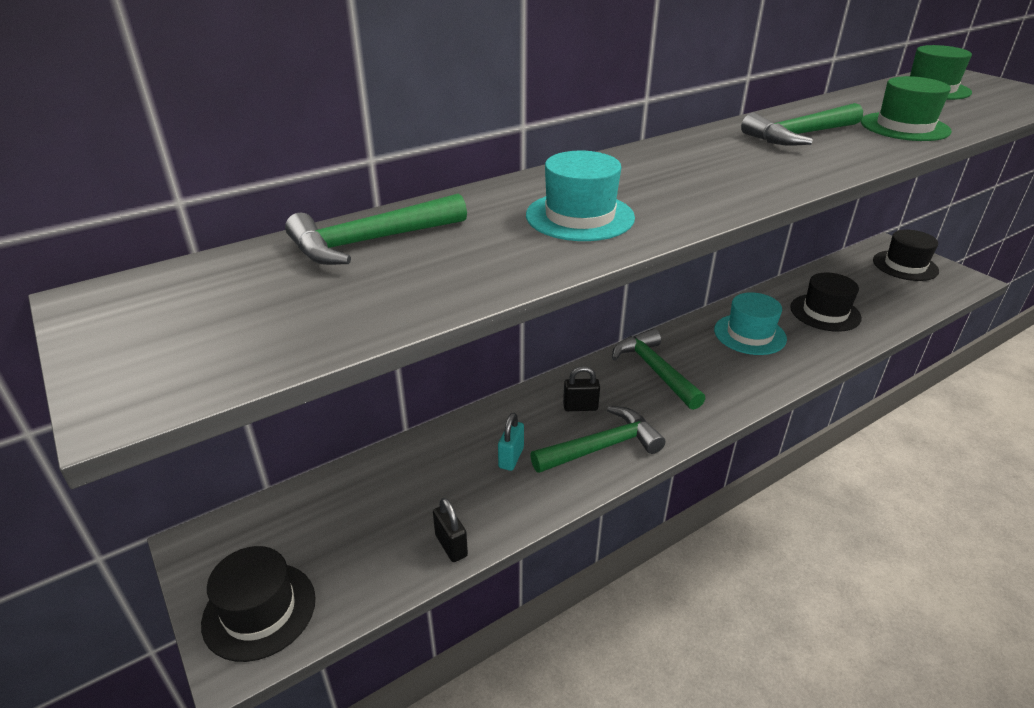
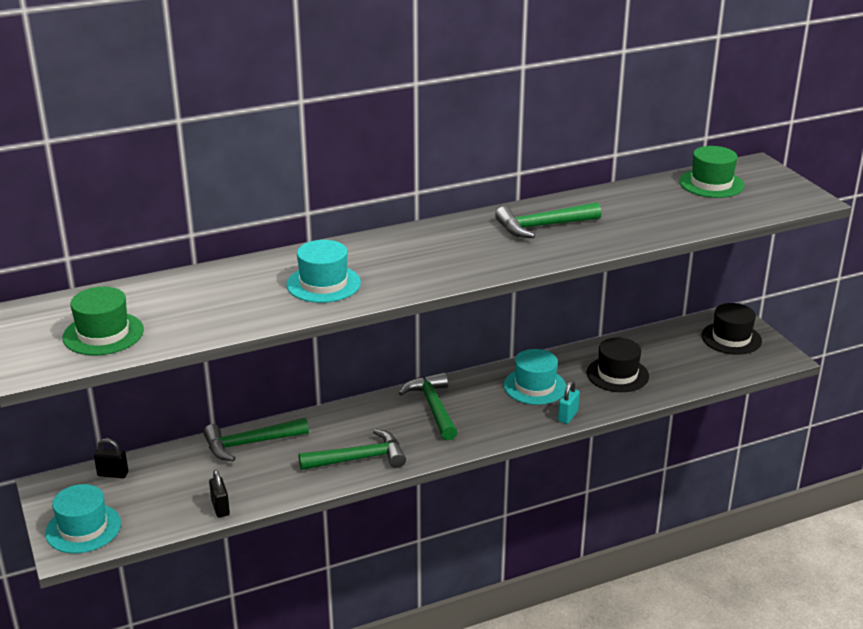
camera: 10 degrees right, 5 degrees down
(259, 610) = (83, 528): black hat -> turquoise hat
(371, 241) = (180, 290): green hammer -> green hammer (250, 444)
(511, 458) = (286, 458): turquoise padlock -> turquoise padlock (568, 416)
(580, 407) = (356, 429): black padlock -> black padlock (113, 474)
(904, 127) = (638, 224): green hat -> green hat (103, 334)

